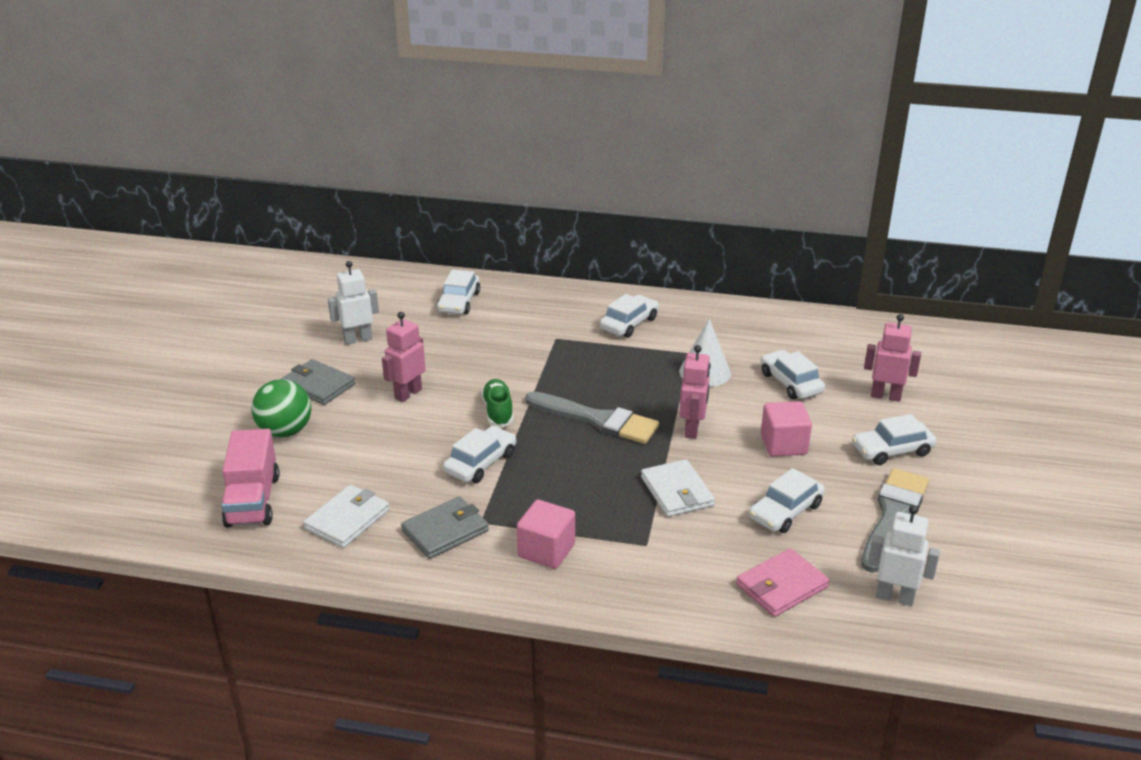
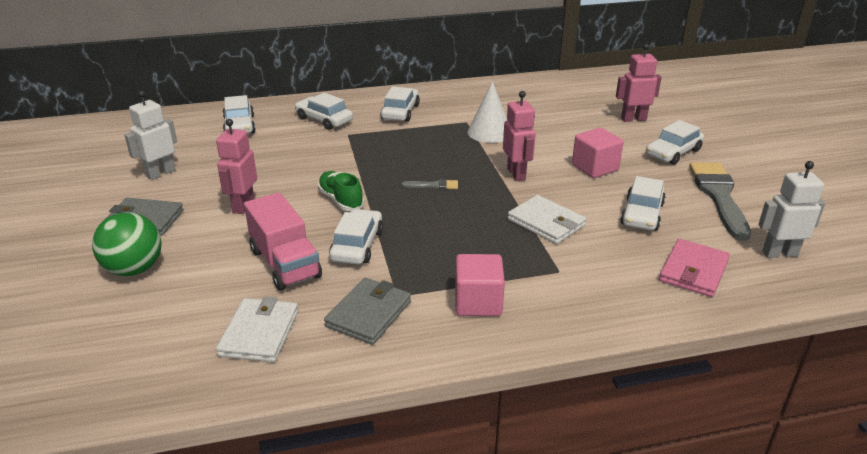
camera: 25 degrees left, 0 degrees up
(253, 500) = (138, 345): pink truck -> pink truck (285, 263)
(597, 420) = (433, 185): grey brush -> grey brush, size x0.43
(791, 383) = (560, 125): white car -> white car (324, 119)

